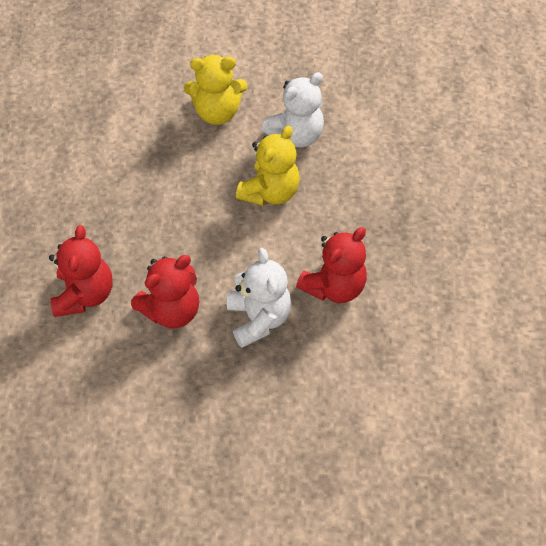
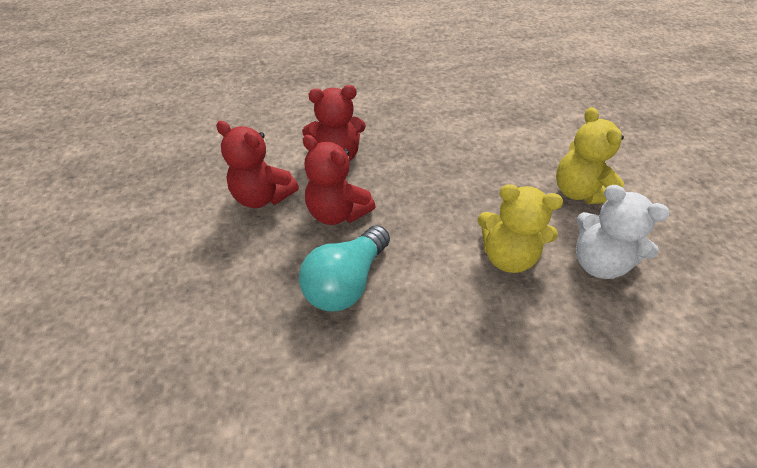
camera: 75 degrees right, 10 degrees down
(259, 318) = (346, 282): white teddy bear -> turquoise light bulb
(334, 286) = (410, 346): red teddy bear -> red teddy bear (263, 197)

